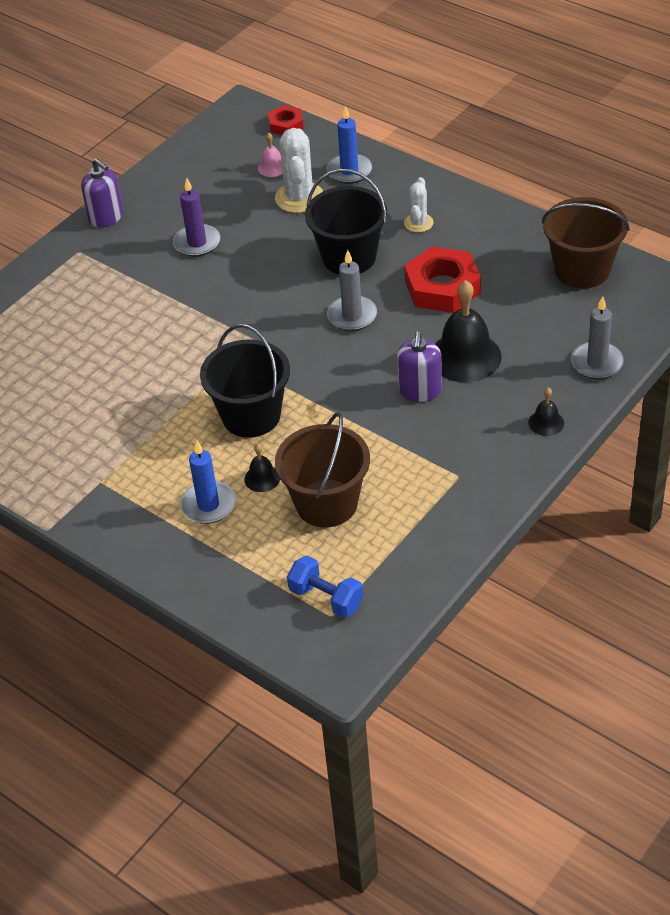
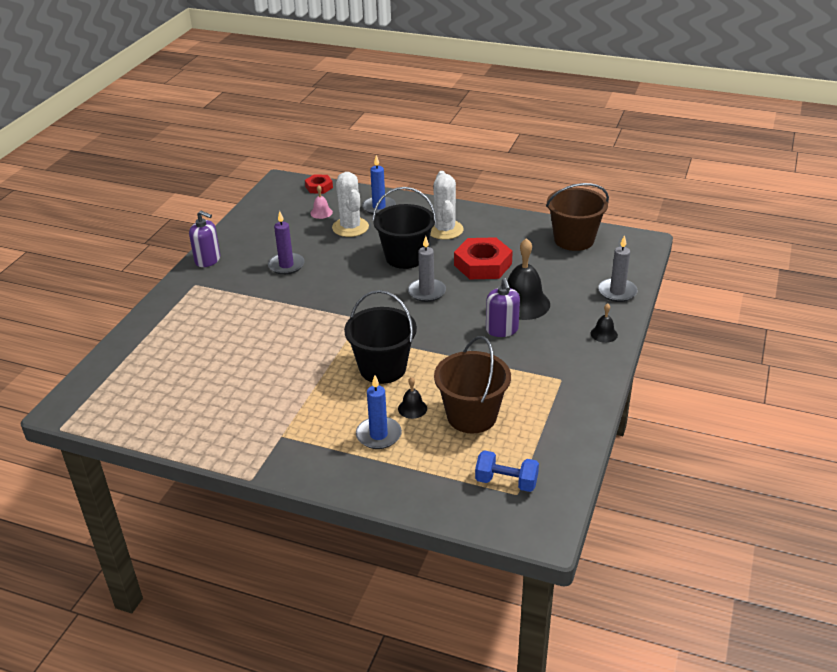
camera: 20 degrees left, 10 degrees down
(418, 223) = (444, 230): white cactus -> white cactus, size x1.71

